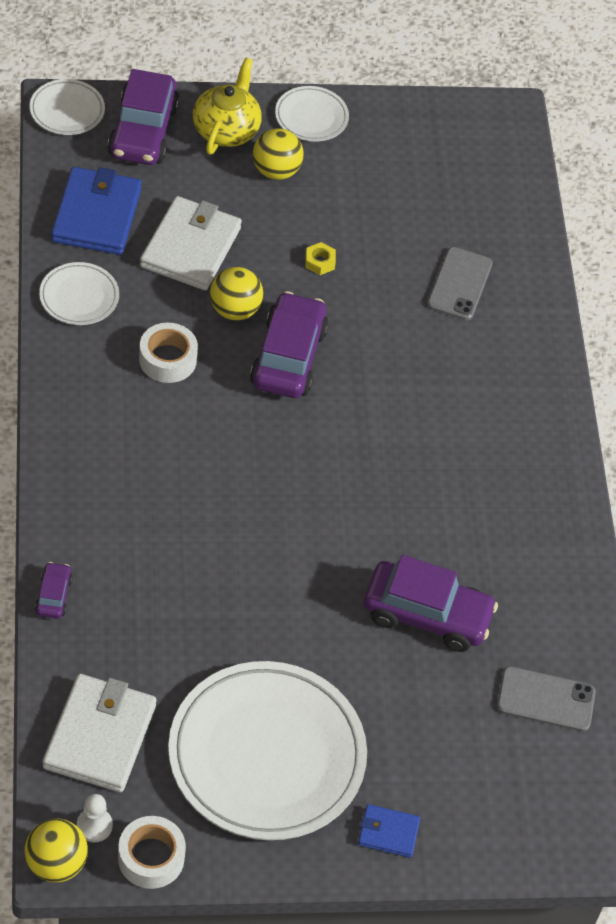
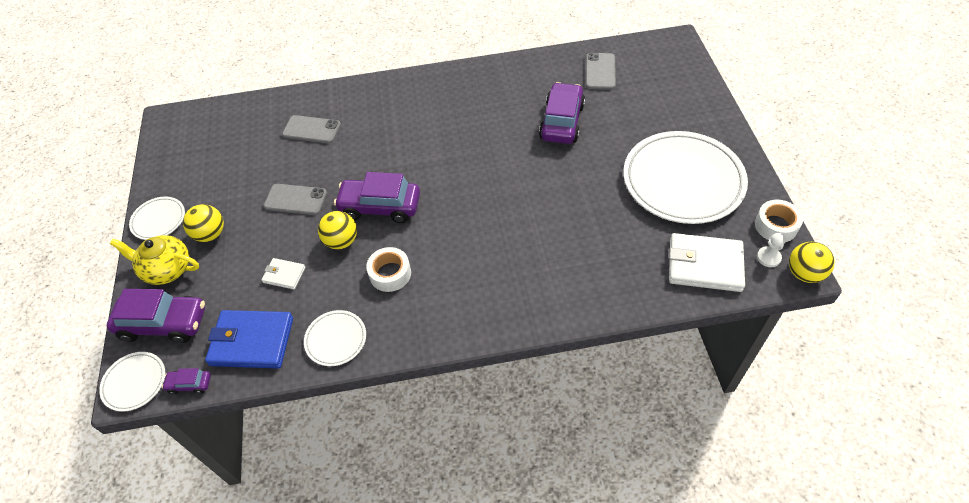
camera: 85 degrees left, 0 degrees up
(53, 595) = (607, 309): purple car -> purple car (189, 384)
(190, 247) = (284, 275): white wallet -> white wallet, size x0.51
(320, 262) = (295, 200): yellow nut -> grey phone
(388, 832) = (708, 124): blue wallet -> none

